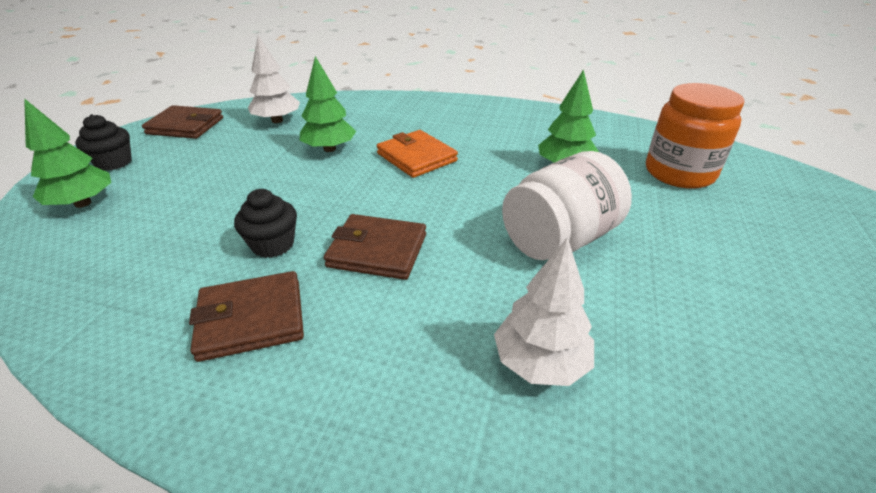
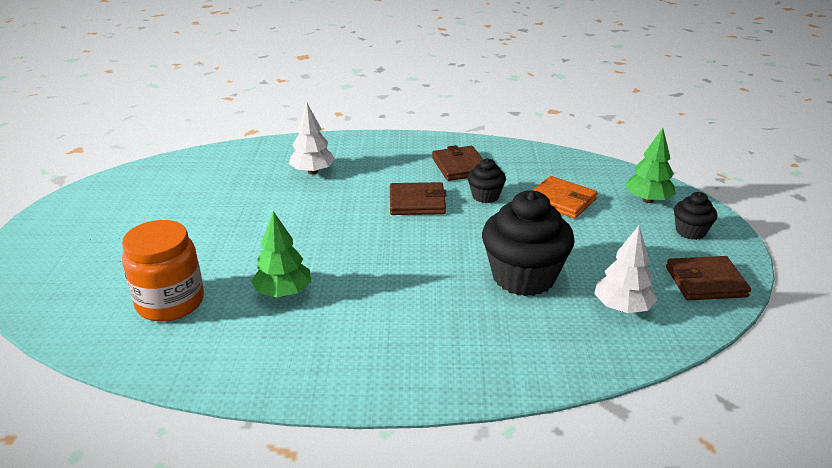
camera: 165 degrees right, 5 degrees down
(251, 319) = (460, 166): brown wallet -> brown wallet turned 75 degrees counterclockwise
(329, 149) = (523, 277): green tree -> black cupcake
(416, 157) = (431, 280): orange wallet -> orange wallet (561, 200)
(559, 239) = (297, 226): white jar -> none

